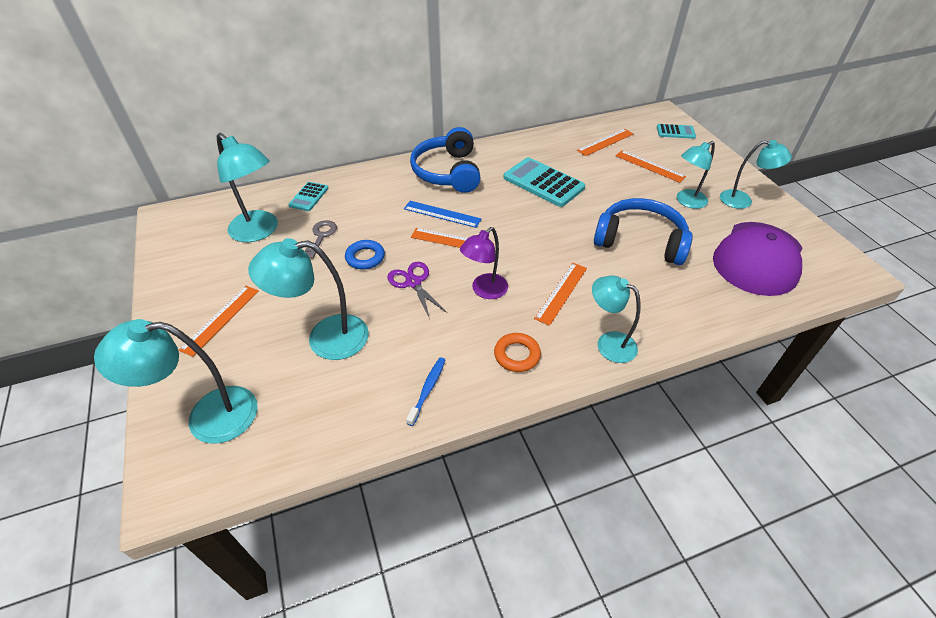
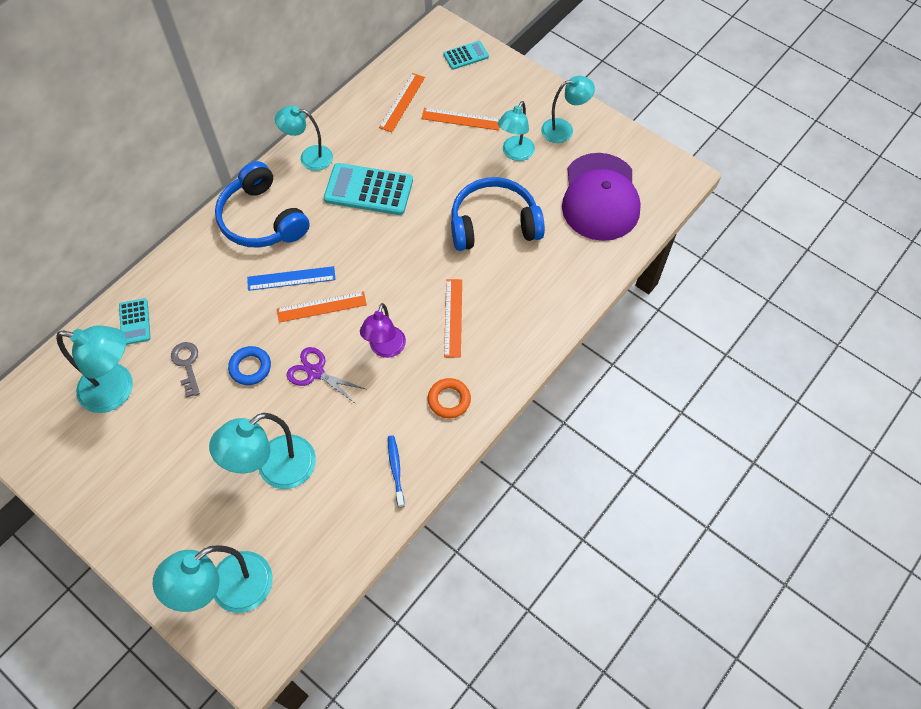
camera: 30 degrees left, 15 degrees up
(220, 319) = (162, 502): orange ruler -> none
(608, 343) = (516, 350): turquoise lamp -> turquoise lamp (309, 157)

